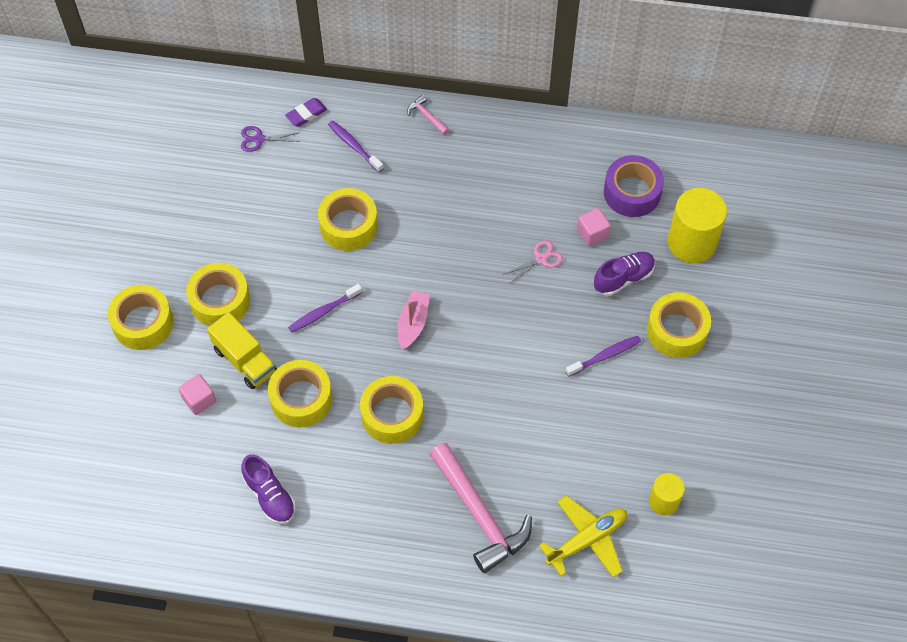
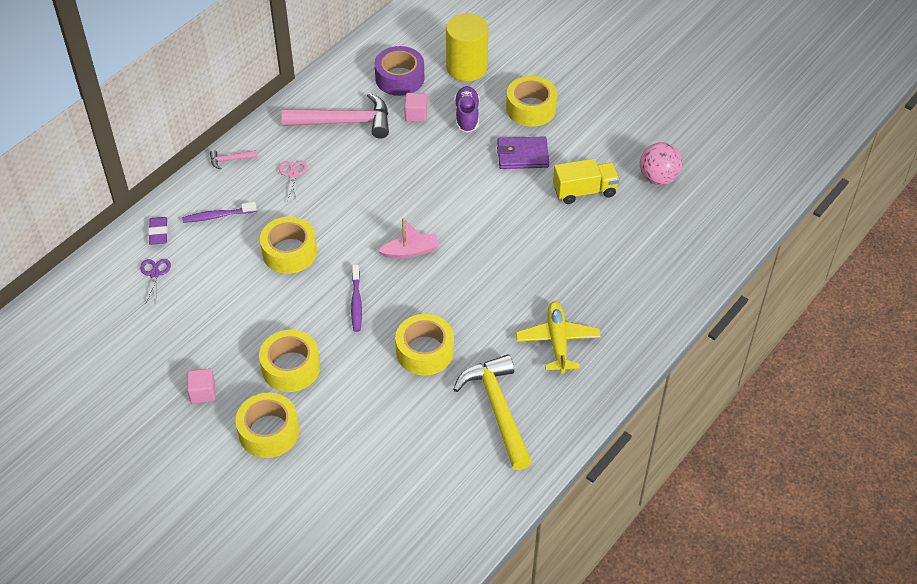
camera: 60 degrees left, 10 degrees down
(199, 400) = (374, 421): pink cube -> pink cube (203, 393)
(245, 360) = (361, 374): yellow truck -> yellow truck (584, 191)
(259, 139) = (154, 274): purple scissors -> purple scissors turned 150 degrees clockwise
(270, 496) = (498, 410): purple shoe -> yellow hammer
(392, 415) = (481, 299): yellow tape -> none
(413, 323) = (411, 251): pink boat -> pink boat turned 120 degrees clockwise
(479, 514) = (601, 284): pink hammer -> pink hammer (344, 122)
(540, 259) = (414, 152): pink scissors -> pink scissors (292, 174)
(587, 540) = (661, 233): yellow plane -> yellow plane (557, 341)
(605, 356) = (522, 155): purple toothbrush -> purple wallet
(664, 501) = (658, 178): yellow cylinder -> pink ball

